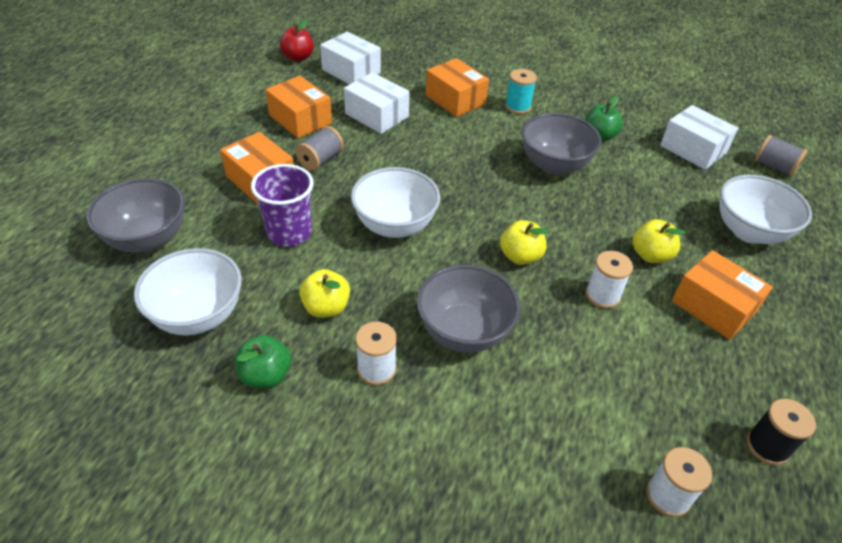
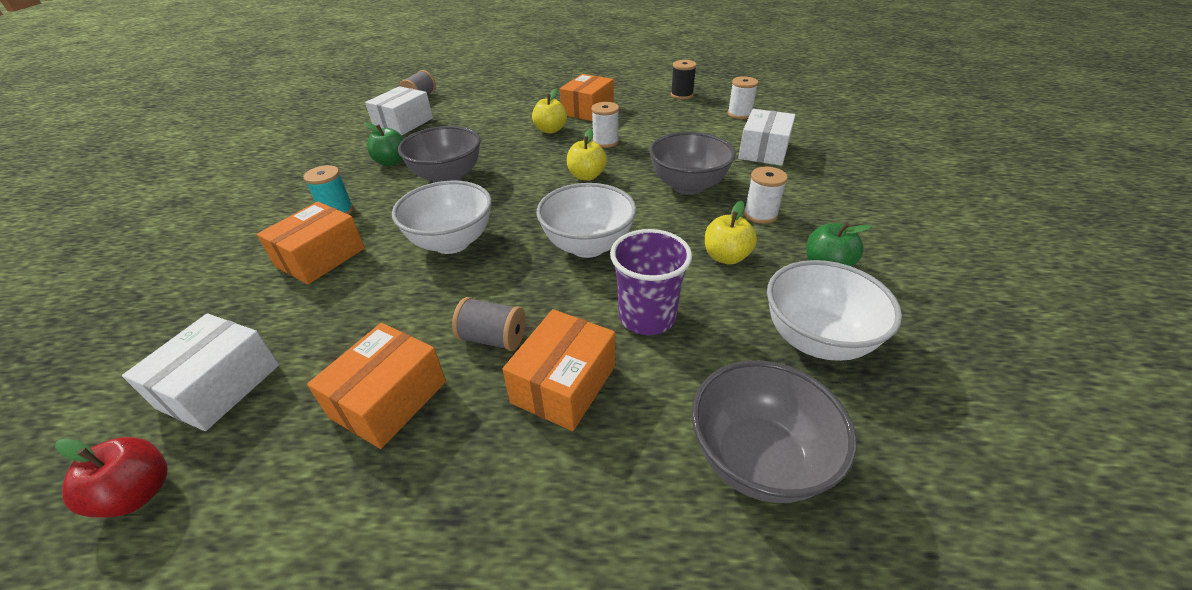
camera: 105 degrees left, 5 degrees down
(376, 115) = (367, 316): white box -> white box (764, 151)
(749, 232) = (504, 103): white bowl -> white bowl (451, 242)

